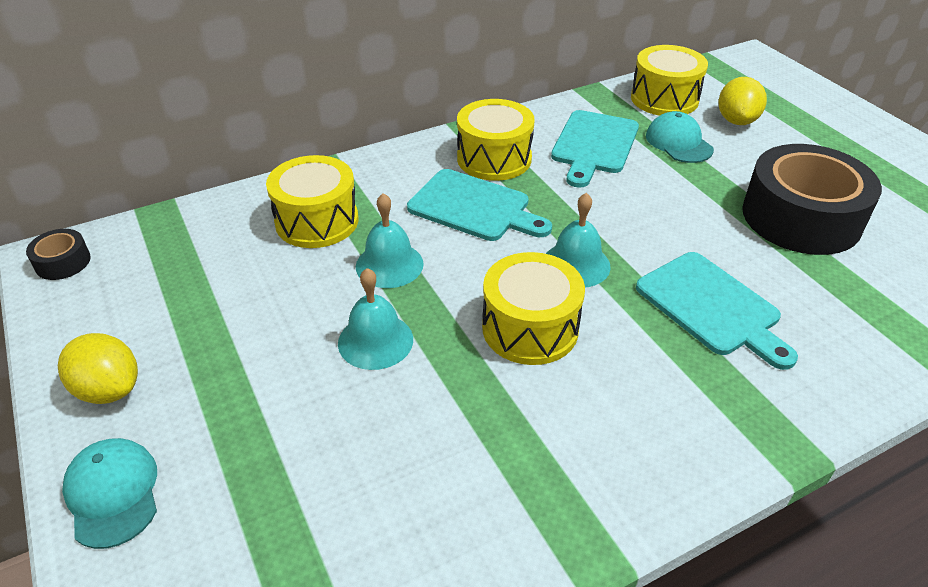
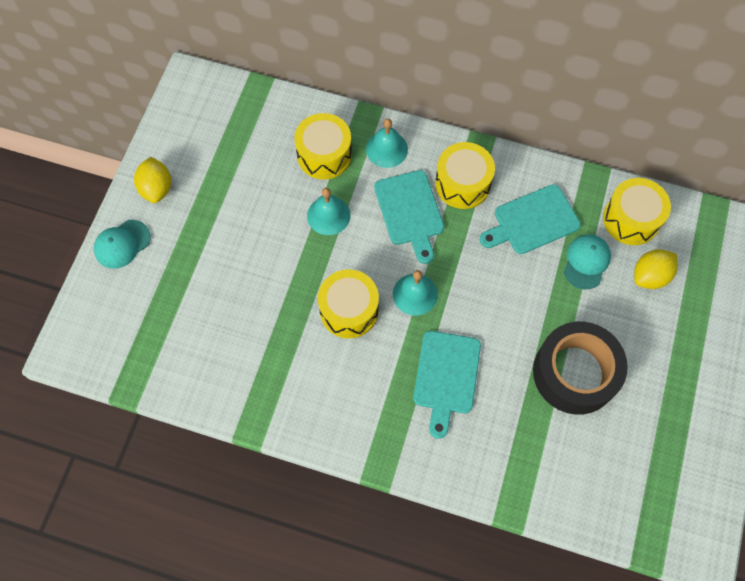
camera: 45 degrees right, 25 degrees up
(63, 262) = (193, 88): black tape -> none
(113, 493) = (122, 244): turquoise cap -> turquoise cap turned 150 degrees counterclockwise
(375, 341) = (277, 256): turquoise bell -> turquoise bell (386, 149)

